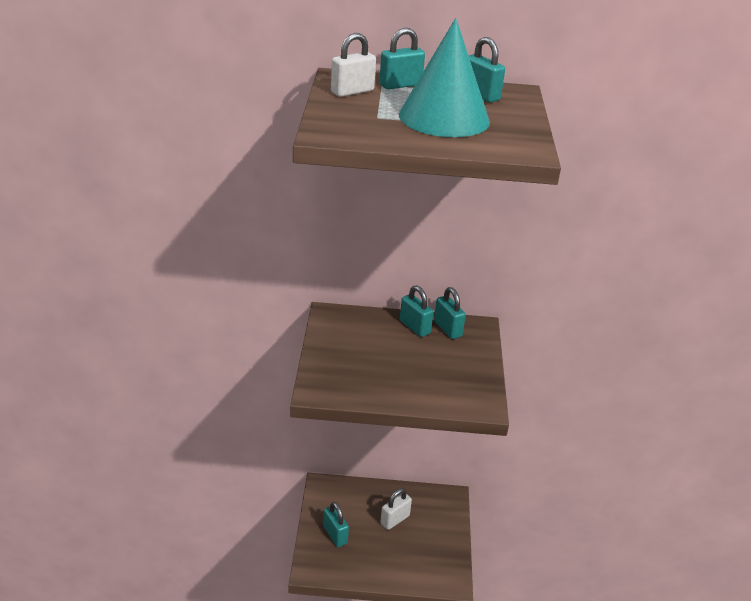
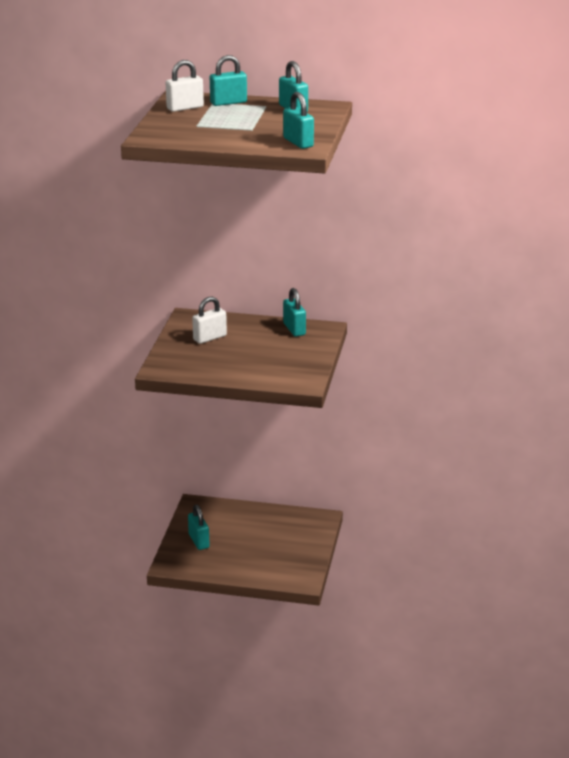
camera: 10 degrees right, 5 degrees down
(395, 520) = (260, 532): white padlock -> white padlock (210, 338)
(414, 327) = (264, 327): turquoise padlock -> turquoise padlock (298, 142)
(444, 118) = (251, 126): turquoise cone -> none

